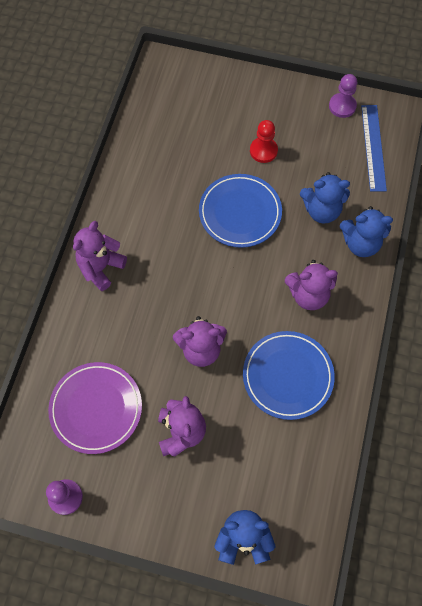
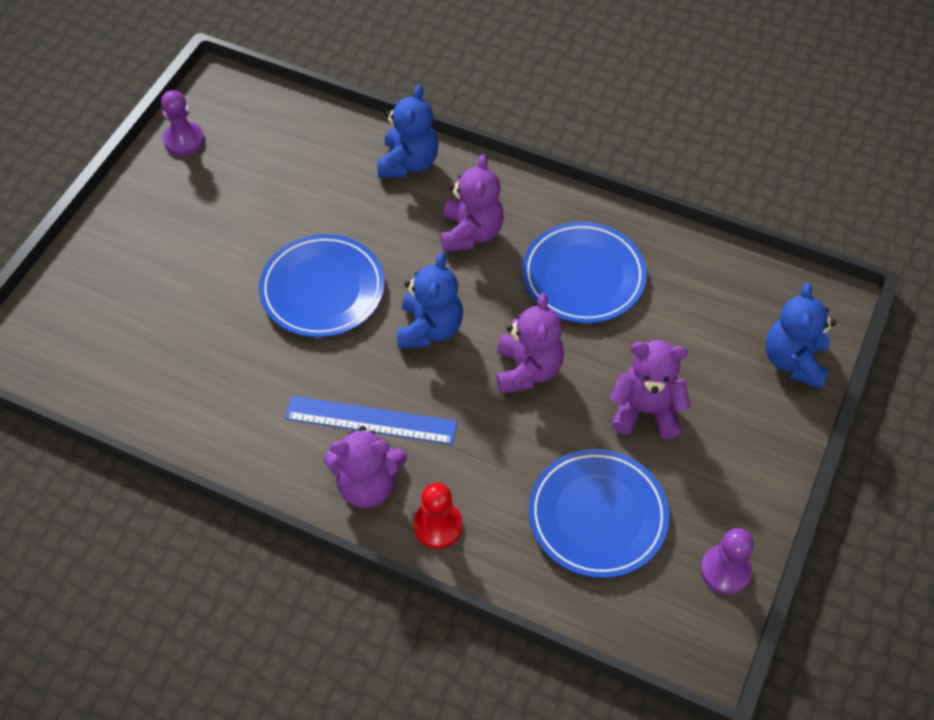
camera: 80 degrees left, 10 degrees down
(96, 408) = (597, 516): purple plate -> blue plate
(101, 267) = (367, 485): purple teddy bear -> purple teddy bear turned 45 degrees counterclockwise
(263, 151) = (226, 244): red pawn -> red pawn (438, 526)
(321, 210) = (346, 195): blue teddy bear -> blue teddy bear (429, 329)
(373, 147) = (264, 120): blue ruler -> blue ruler (371, 420)

